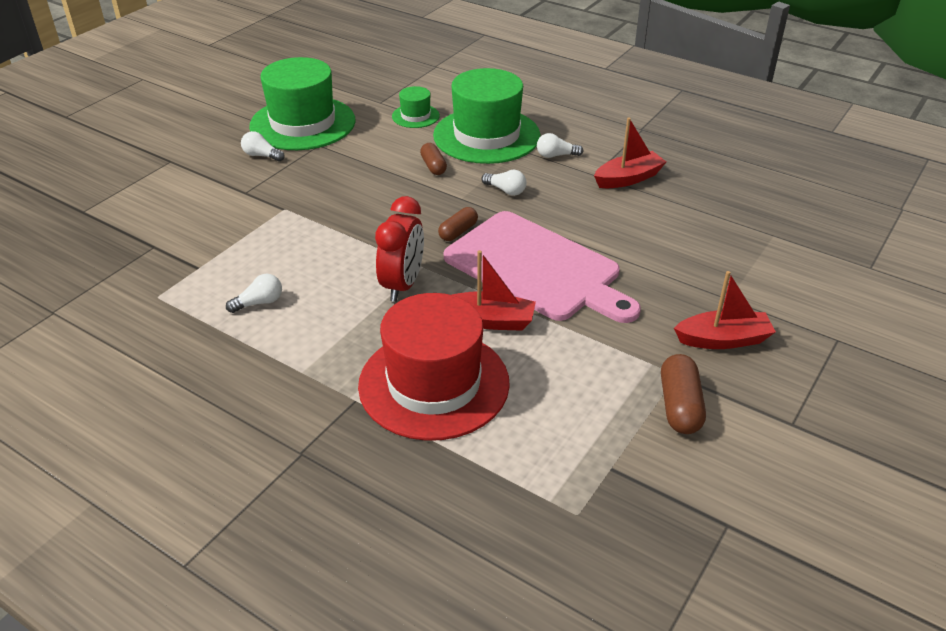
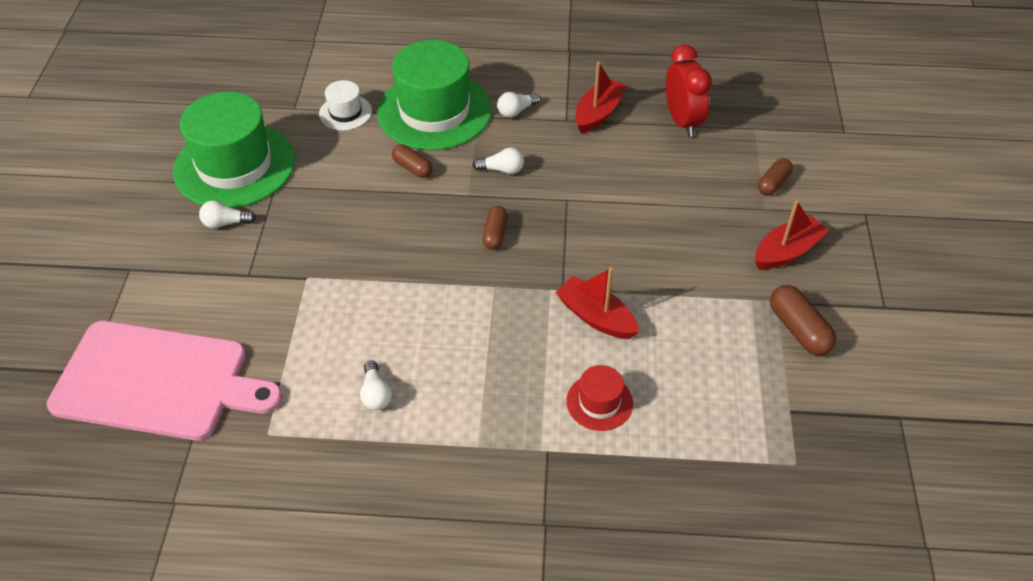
camera: 30 degrees left, 10 degrees up
(259, 303) = (376, 394): white light bulb -> white light bulb turned 135 degrees clockwise
(402, 285) = (492, 314): red clock -> red clock (682, 121)
(415, 116) = (345, 112): green hat -> white hat
(434, 384) = (599, 402): red hat -> red hat, size x0.46
(490, 320) = (596, 317): red boat -> red boat turned 120 degrees counterclockwise
(537, 268) = (593, 244): pink cutting board -> pink cutting board (158, 381)
(756, 282) = (773, 183): none -> brown capsule

